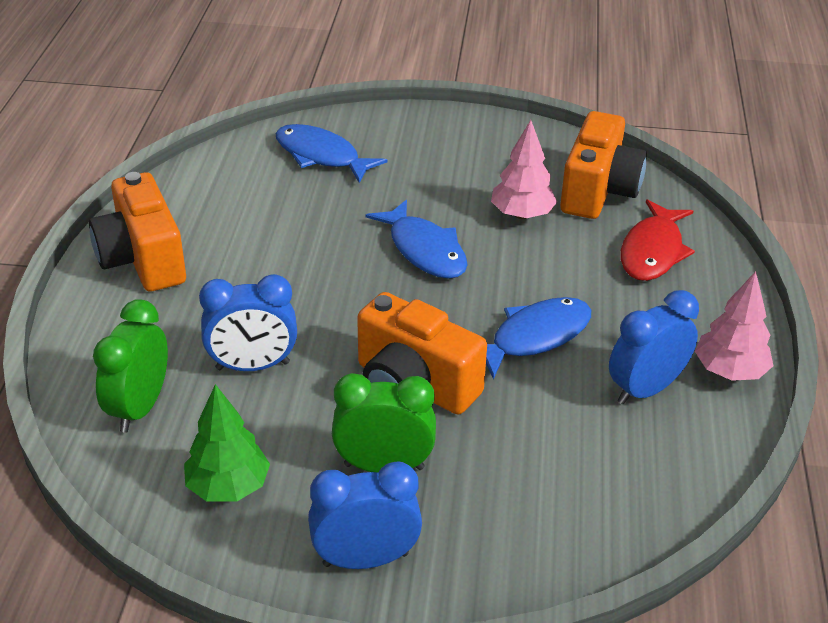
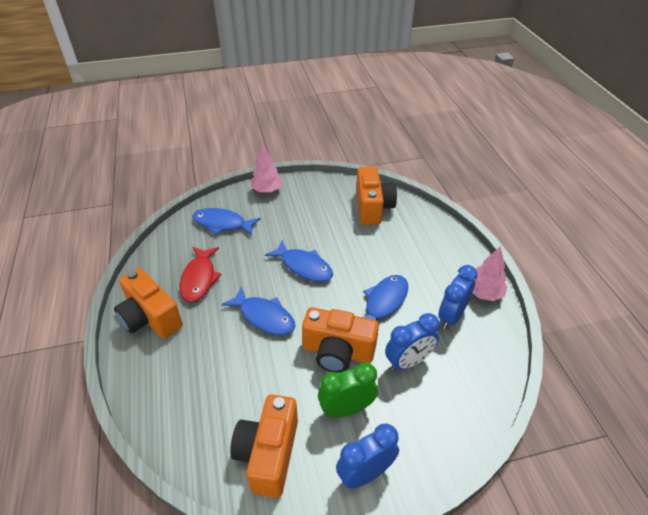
camera: 20 degrees left, 5 degrees up
(139, 408) = (193, 418): green clock -> none
(228, 487) = (268, 454): green tree -> orange camera
(253, 366) = (245, 368): blue clock -> blue clock (408, 362)
(320, 304) = (264, 317): none -> blue fish
(522, 214) = (342, 231): pink tree -> pink tree (267, 190)
(652, 251) = (415, 235): red fish -> red fish (199, 279)

